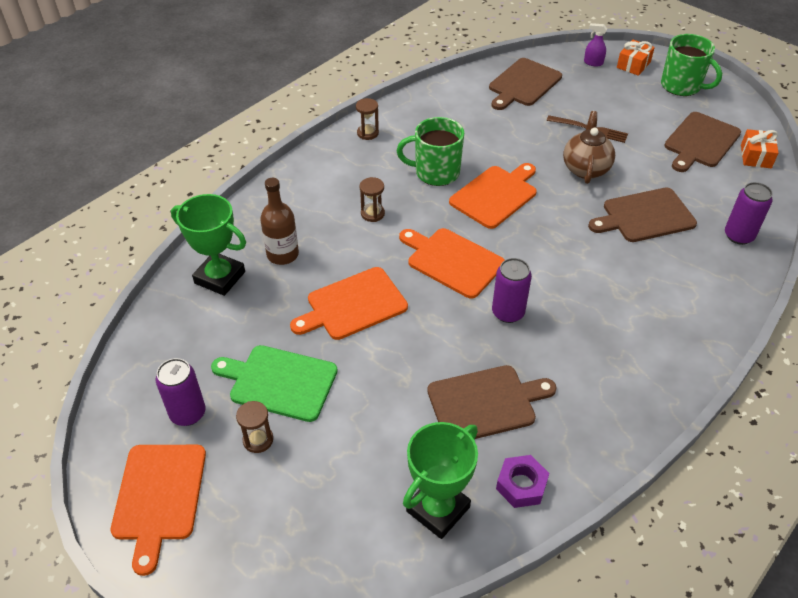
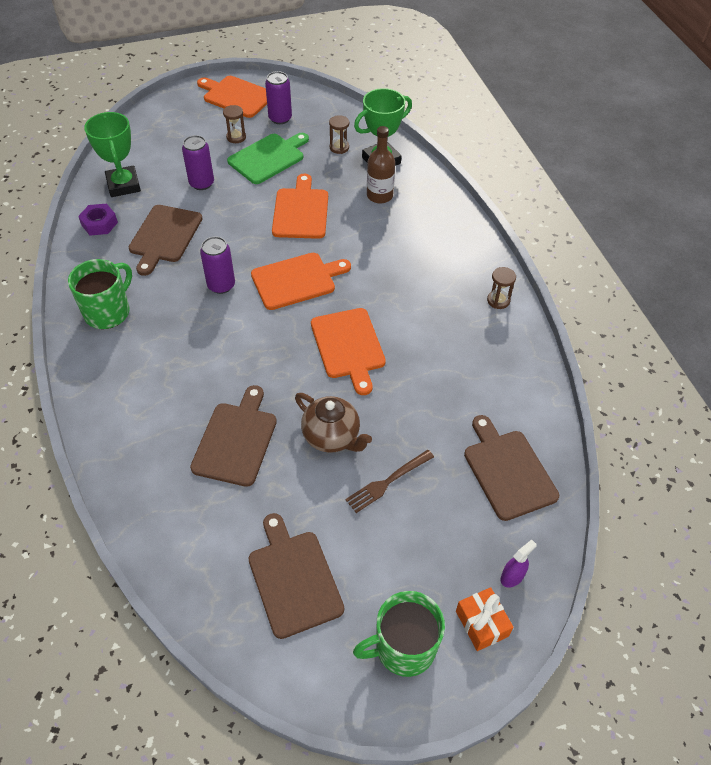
camera: 120 degrees right, 5 degrees up
(372, 214) = (386, 259): brown hourglass -> brown hourglass (339, 147)
(435, 172) = (409, 321): green mug -> green mug (108, 312)
(738, 236) = (151, 498): purple can -> purple can (201, 183)
(755, 156) = (230, 618): orange gift -> none

